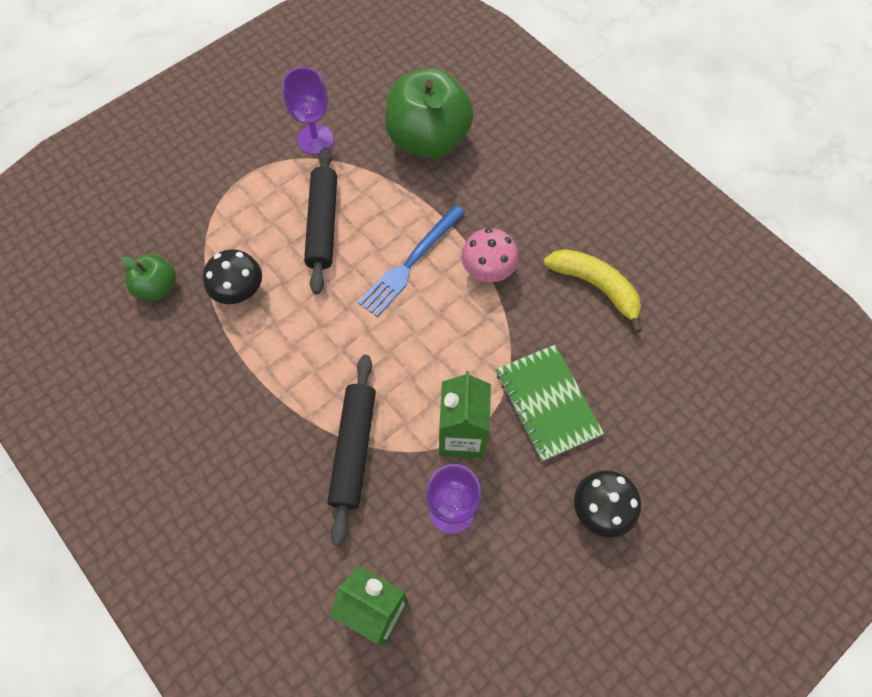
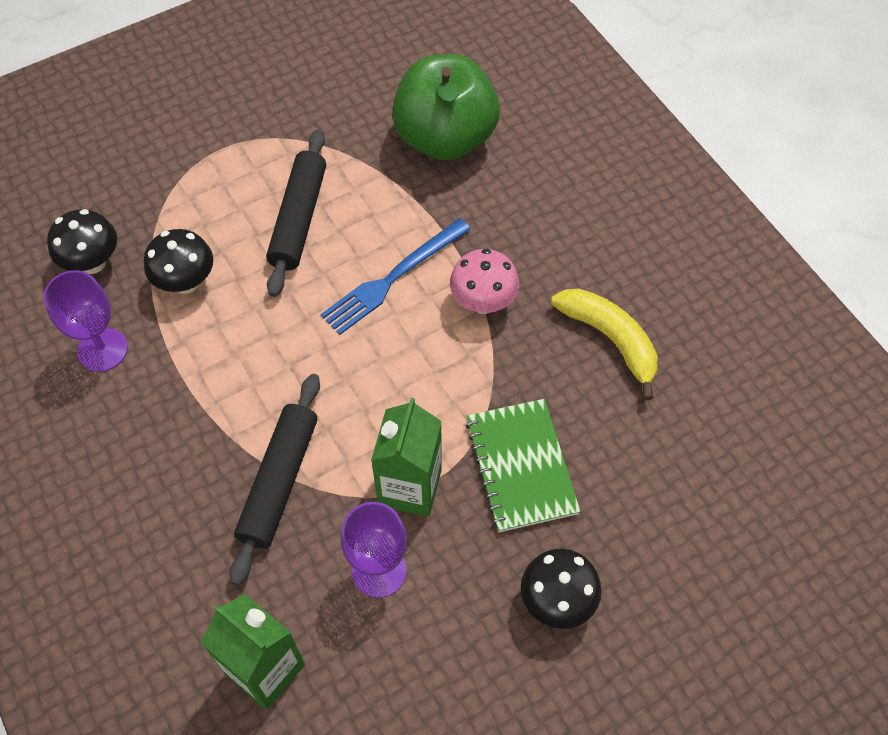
camera: 10 degrees right, 5 degrees down
(157, 287) = (92, 262): green apple -> black mushroom
(315, 139) = (311, 119): purple goblet -> purple goblet (102, 350)

